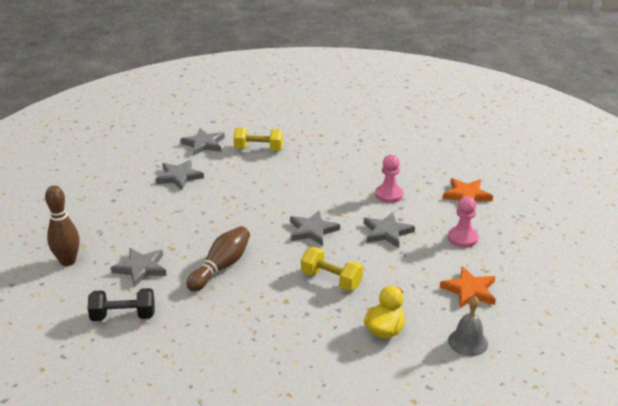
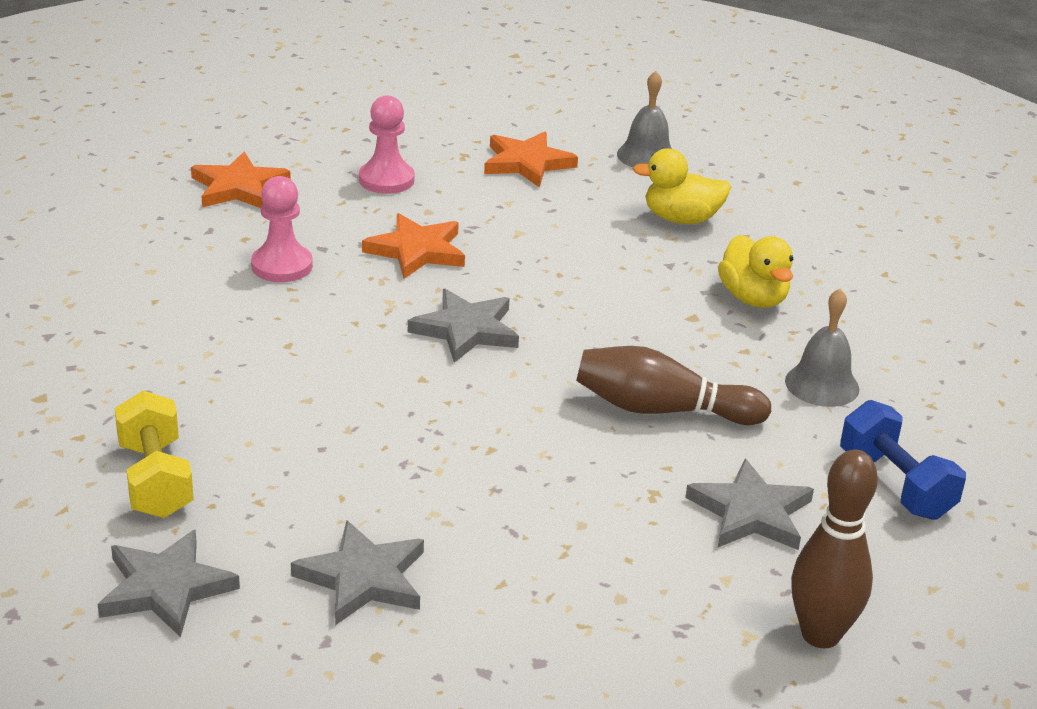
camera: 115 degrees left, 0 degrees up
(123, 316) = (895, 485): black dumbbell -> blue dumbbell
(206, 323) = (822, 384): none -> grey bell
(291, 328) = (753, 298): none -> yellow duck
(331, 280) = (600, 284): yellow dumbbell -> none
(387, 232) = (417, 251): grey star -> orange star

